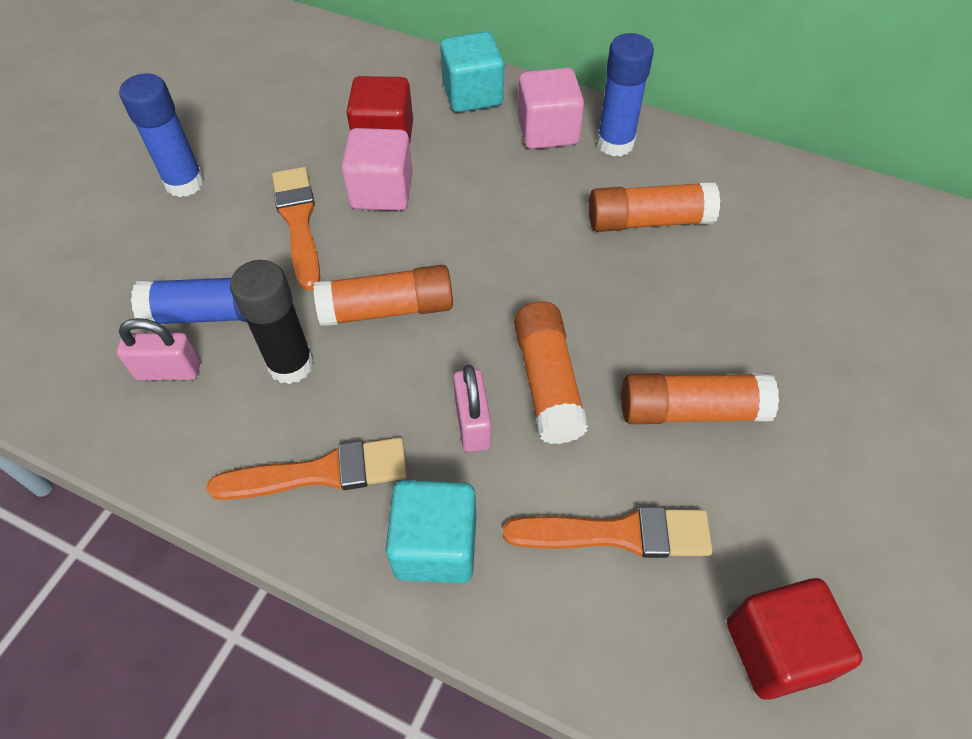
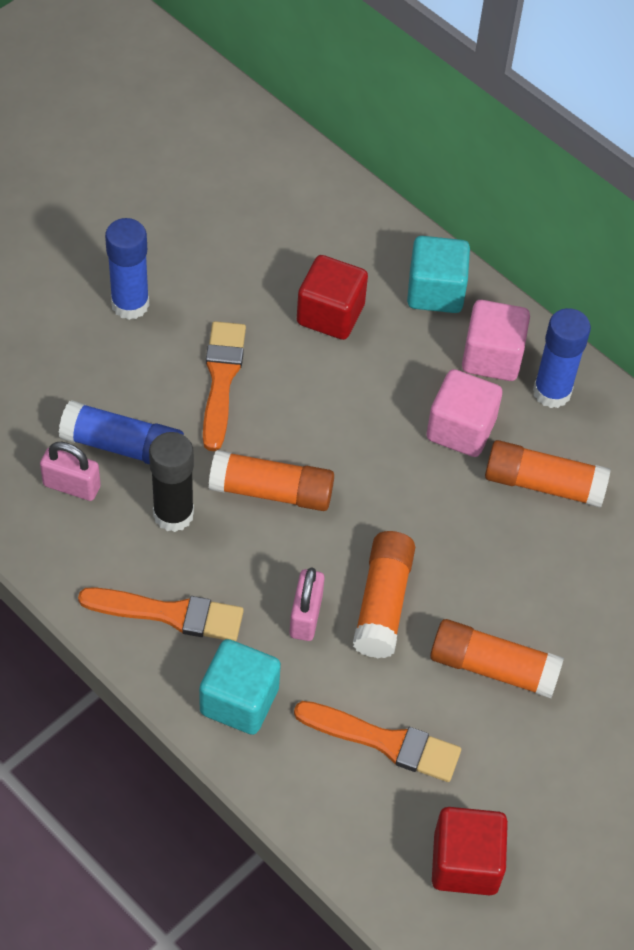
camera: 15 degrees right, 0 degrees up
(382, 191) = (307, 372): pink cube -> pink cube (460, 429)

